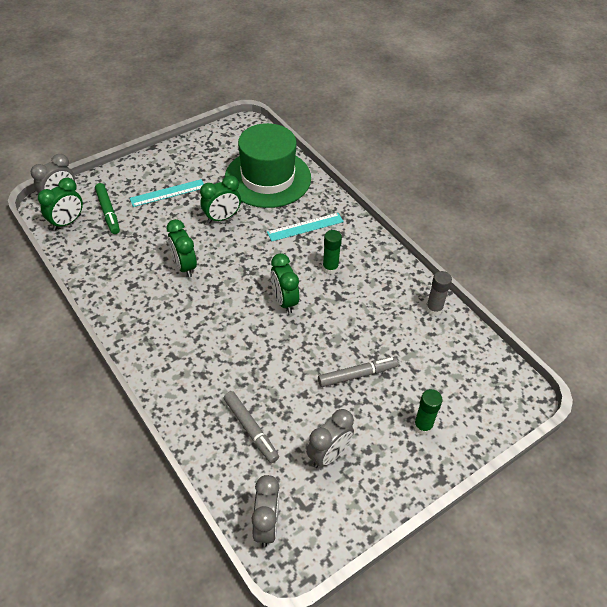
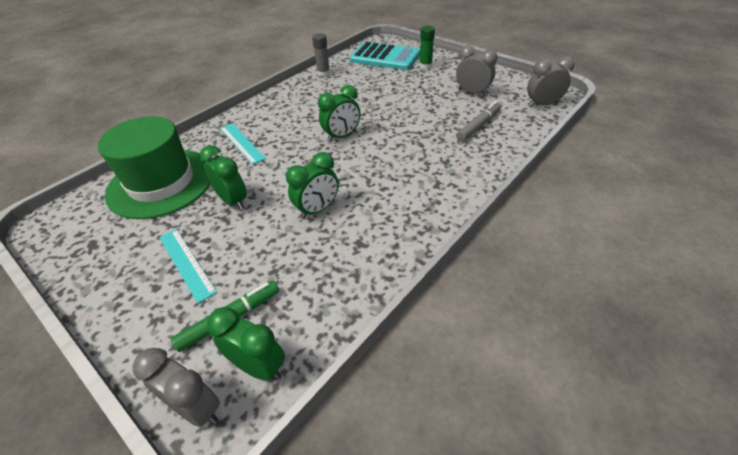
camera: 100 degrees left, 5 degrees down
(330, 268) = (294, 121): green glue stick -> none
(357, 375) = (400, 92): grey marker -> none
(465, 385) = (385, 57): none -> turquoise calculator

